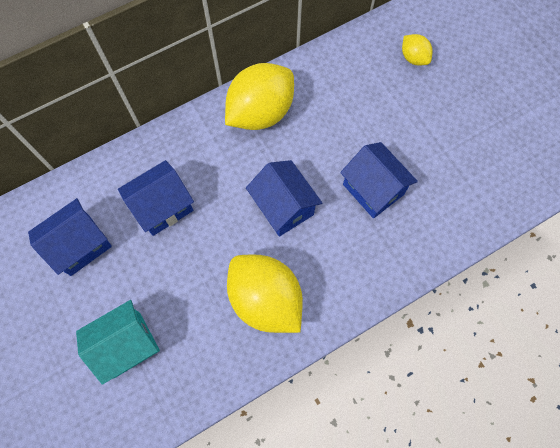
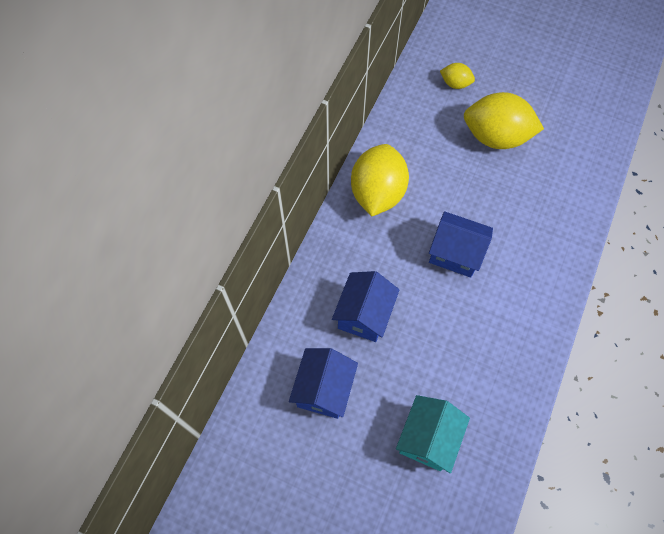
camera: 35 degrees left, 5 degrees down
(265, 299) = (500, 330): yellow lemon -> yellow lemon (495, 137)
(373, 189) = (507, 198): blue house -> none

